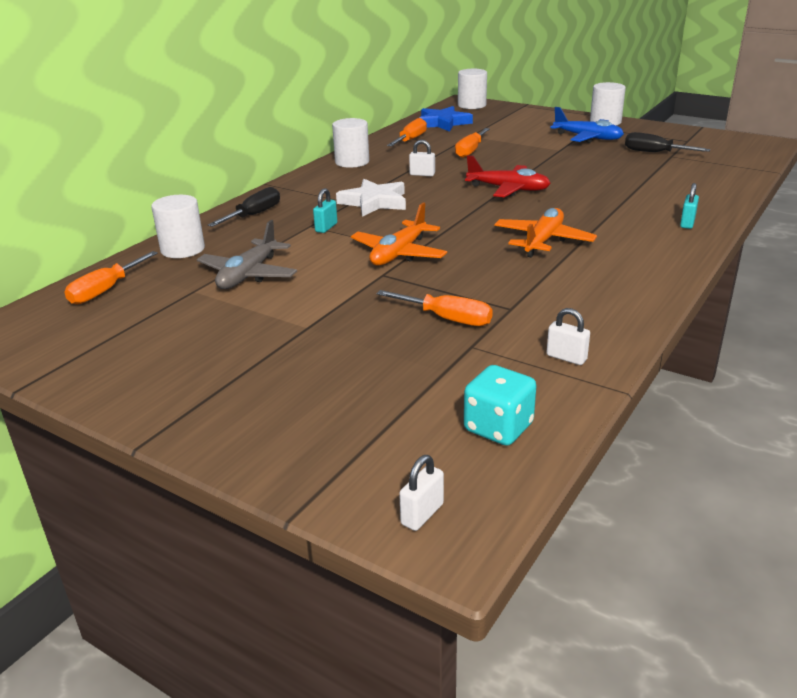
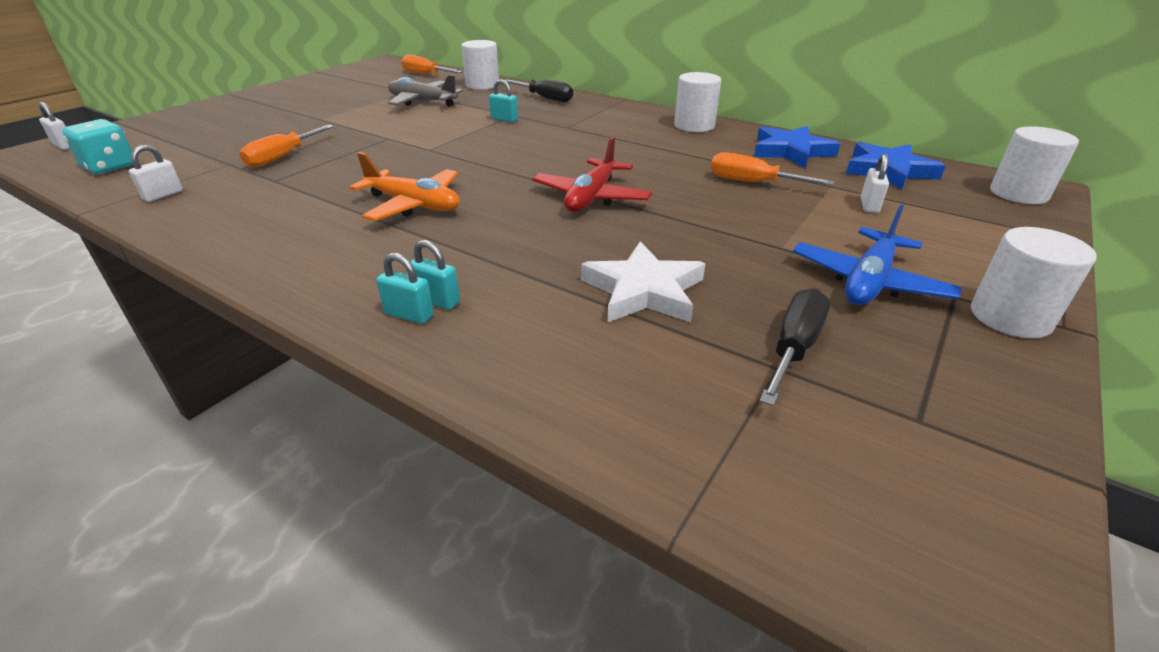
camera: 90 degrees right, 5 degrees up
(374, 202) = (564, 135): white star -> white star (643, 291)
(399, 254) = (427, 143): orange plane -> none
(410, 140) = (791, 151): orange screwdriver -> blue star
(422, 174) = (651, 155): white padlock -> white padlock (869, 205)
(668, 218) = (436, 301): none -> turquoise padlock

